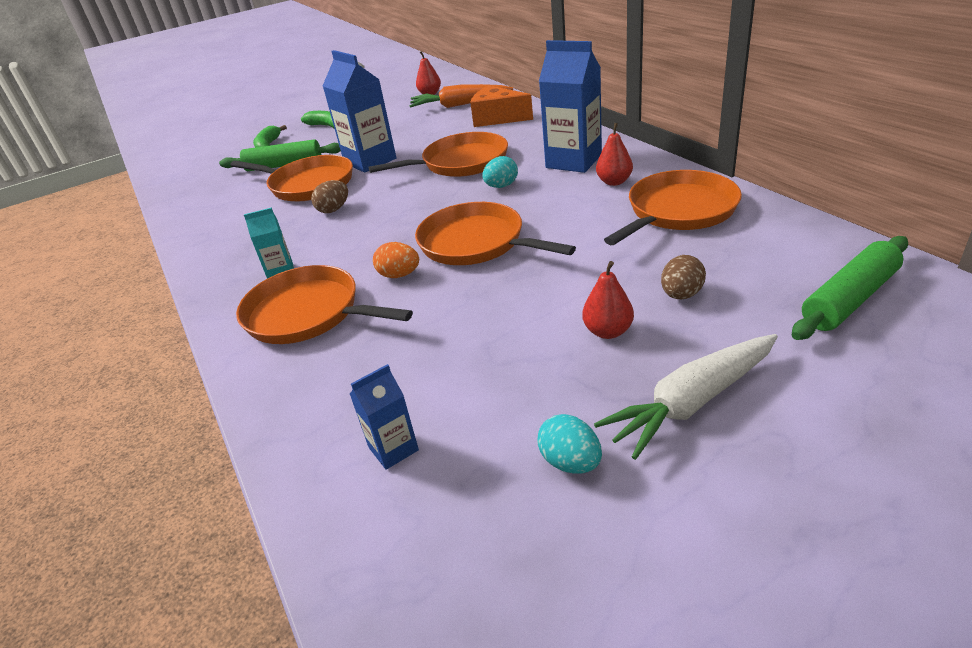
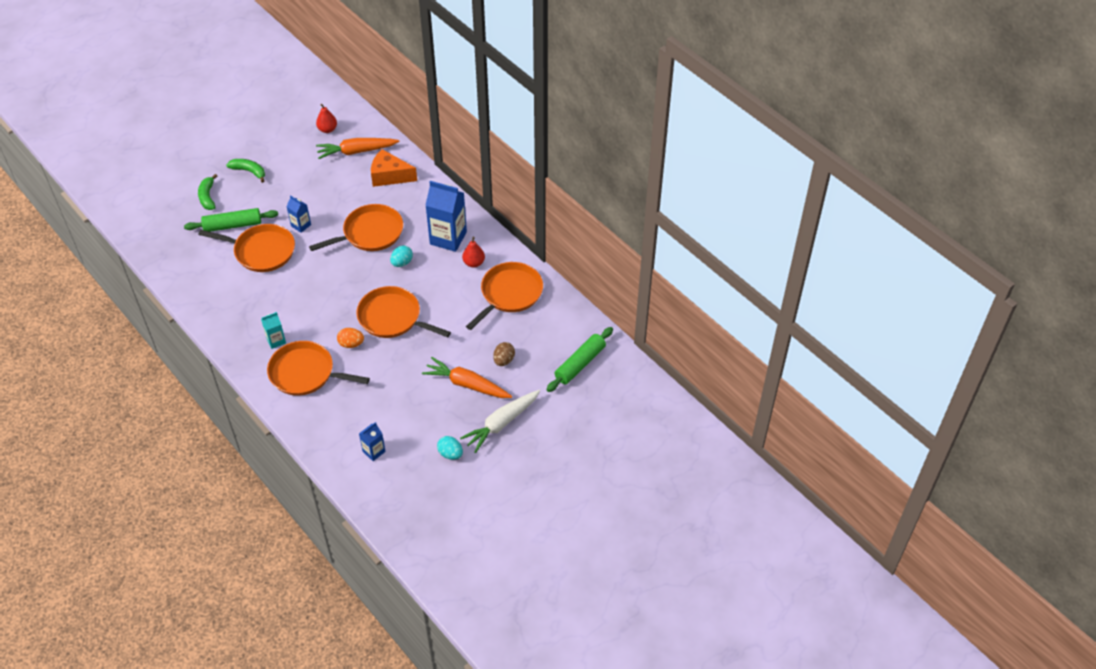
camera: 15 degrees left, 15 degrees up
(334, 209) = (291, 281): brown egg -> none
(370, 161) = (301, 225): blue carton -> blue carton, size x0.51
(608, 331) = (467, 384): red pear -> orange carrot

